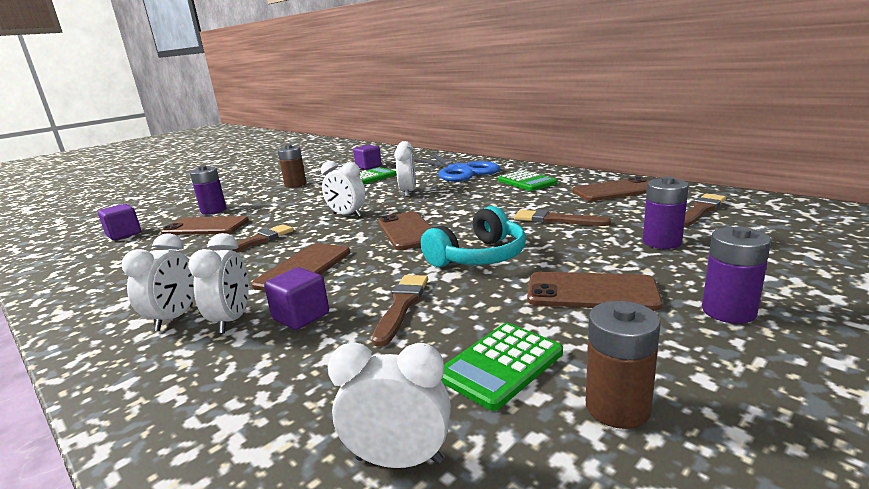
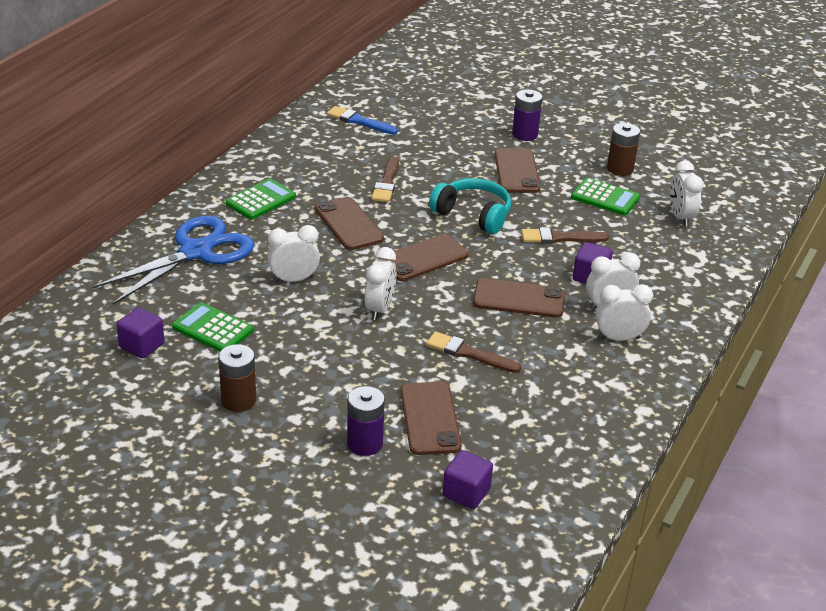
camera: 110 degrees left, 15 degrees up
(615, 191) = (301, 152): brown phone -> brown phone (349, 224)
(662, 242) = (430, 142): purple battery -> none
(700, 210) = (359, 121): brown brush -> blue brush

